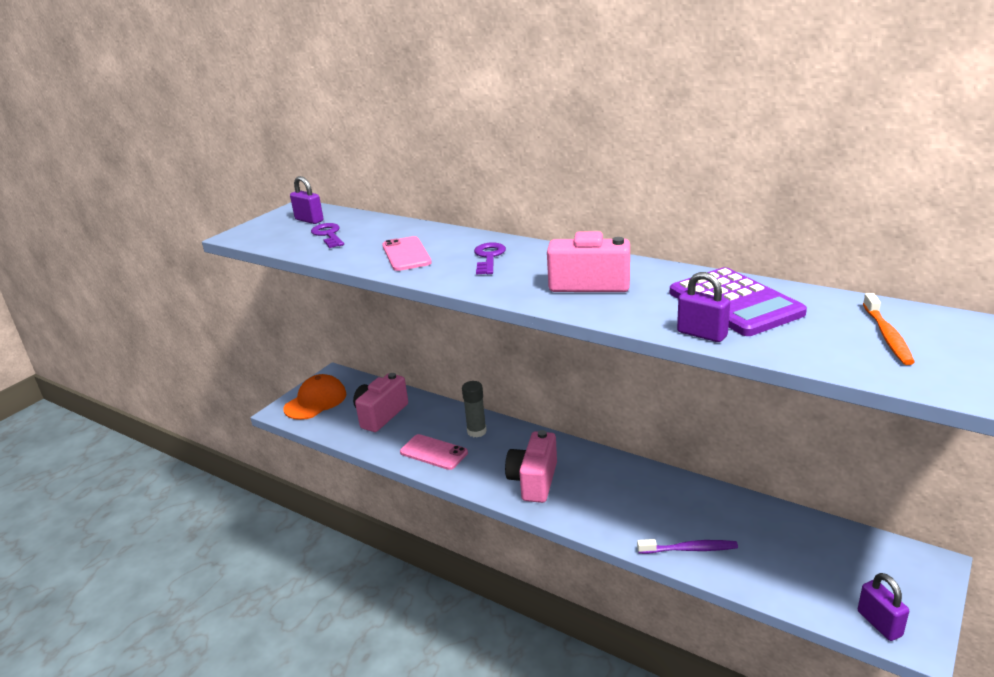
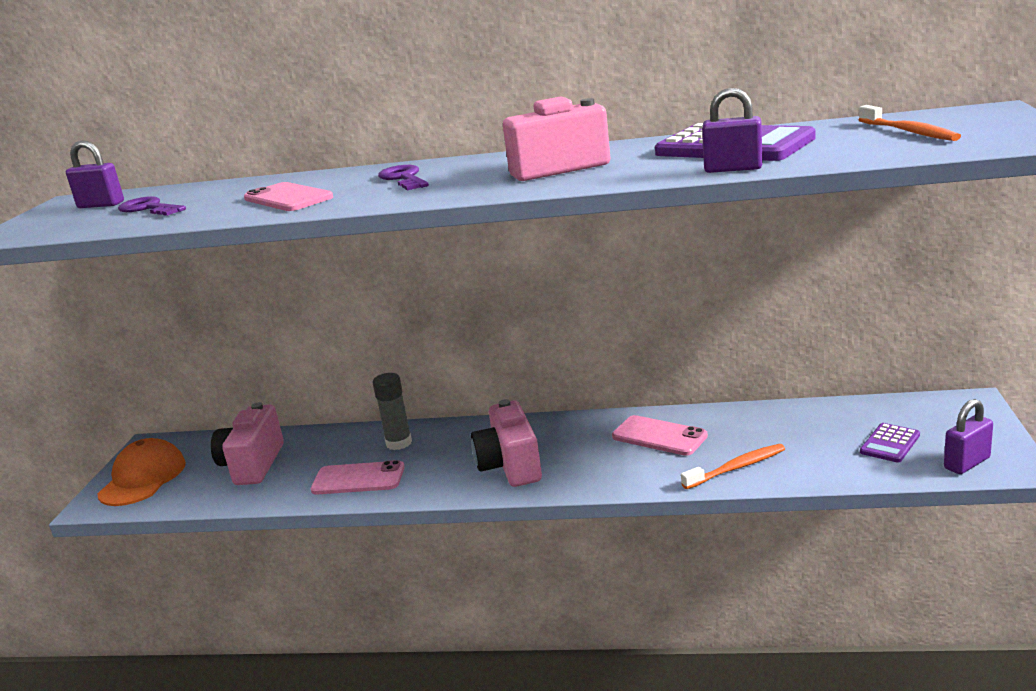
camera: 25 degrees left, 5 degrees down
(654, 496) = (659, 436): none -> pink phone
(689, 549) = (736, 468): purple toothbrush -> orange toothbrush
(829, 577) = (890, 443): none -> purple calculator
(879, 623) = (967, 463): purple padlock -> purple padlock turned 75 degrees counterclockwise

